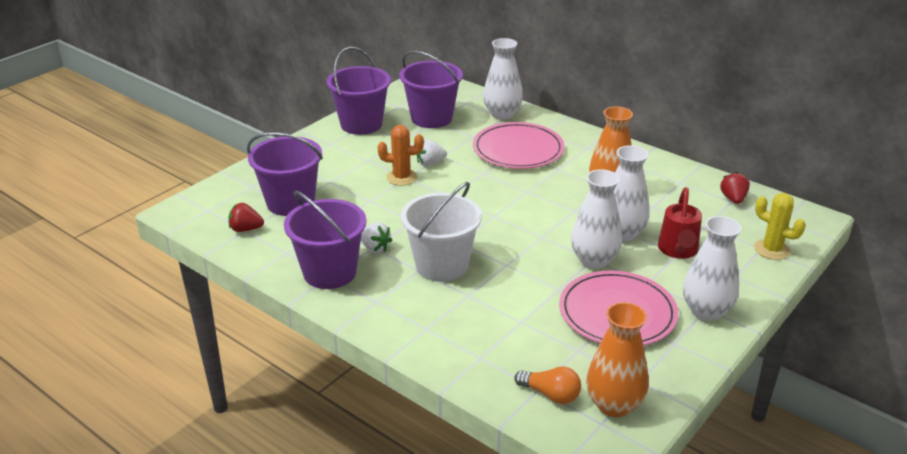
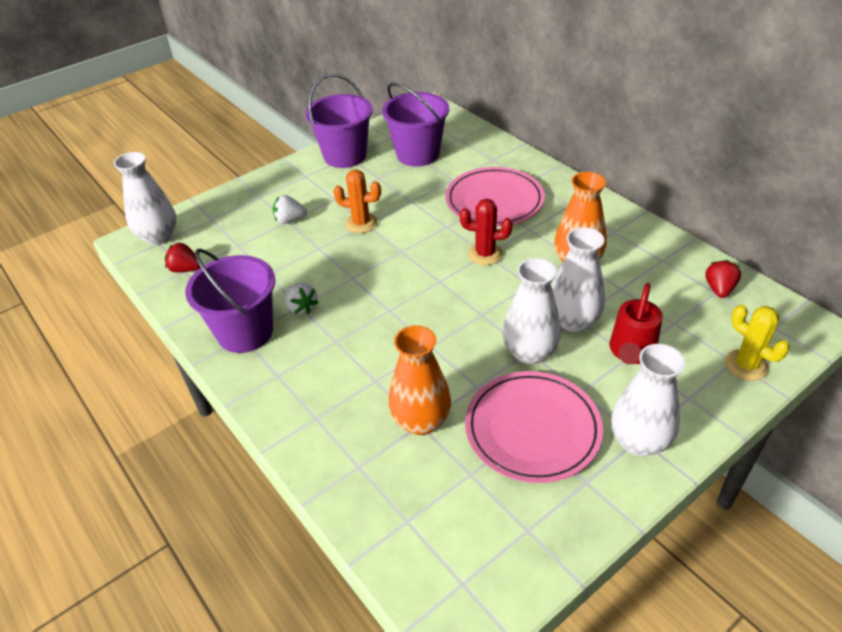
camera: 15 degrees right, 10 degrees up
(290, 202) = (240, 242): purple bucket -> none
(430, 163) = (396, 208): white strawberry -> white strawberry (290, 220)
(441, 265) = (361, 338): white bucket -> none
(502, 114) = (492, 155): white vase -> white vase (158, 237)
(526, 191) = (485, 254): none -> red cactus
(550, 394) = (418, 531): orange light bulb -> none
(614, 405) = (486, 559): orange vase -> orange vase (421, 421)

